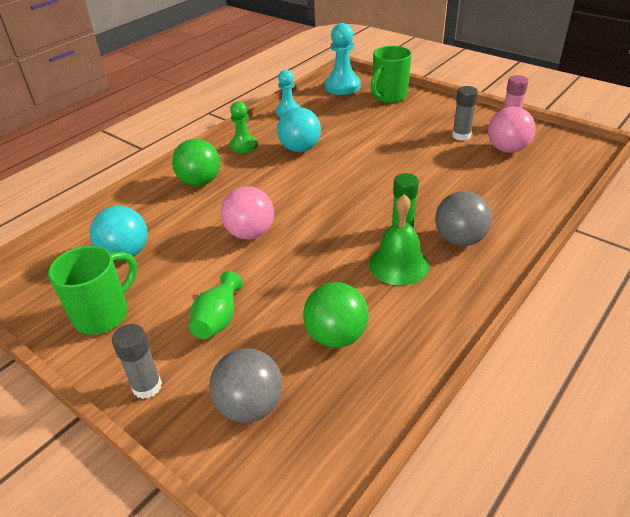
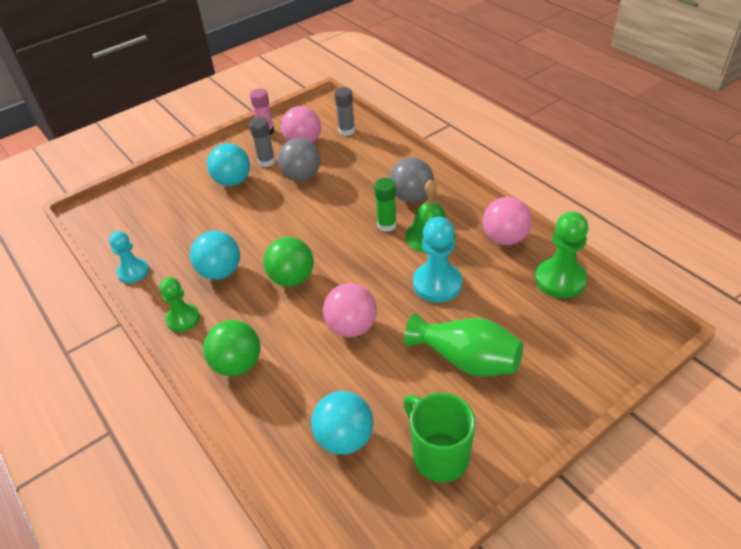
camera: 75 degrees left, 5 degrees up
(147, 386) = (538, 415): grey glue stick -> grey glue stick (346, 131)
(218, 319) = (466, 360): green vase -> green vase, size x1.51
(250, 406) = (565, 345): grey ball -> grey ball (302, 176)
(336, 336) = (502, 285): green ball -> green ball (292, 278)
(342, 86) = (110, 219): turquoise pawn -> turquoise pawn (437, 284)
(363, 394) = (560, 279): none -> green pawn
(389, 96) = (161, 190): green mug -> none
(420, 125) = (233, 181): none -> turquoise ball
(421, 330) = (505, 238): none -> pink ball

